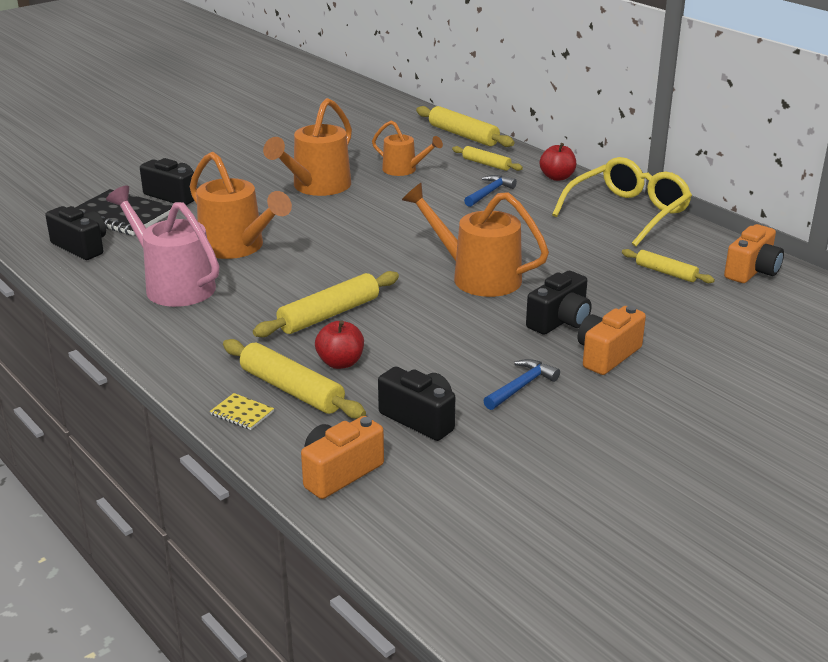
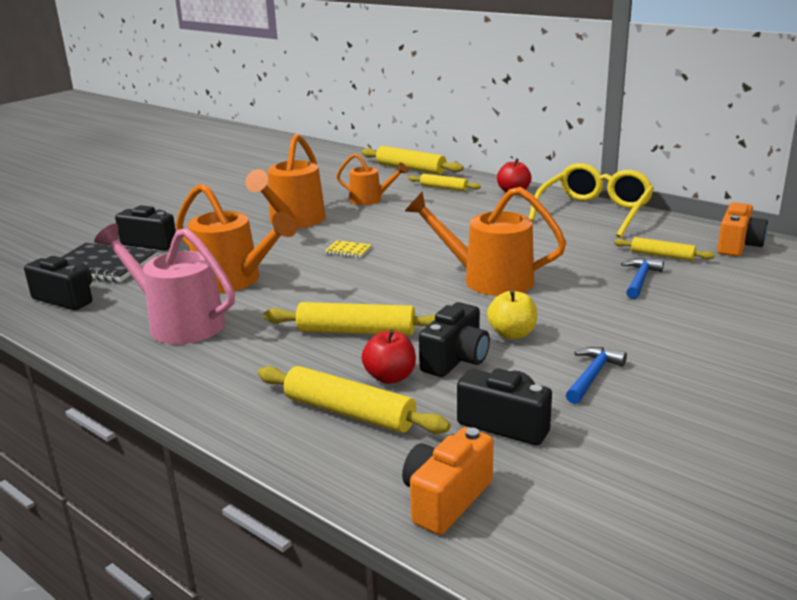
camera: 10 degrees left, 5 degrees down
(242, 413) = (303, 446): yellow notebook -> yellow notebook (348, 250)
(329, 315) = (356, 331): yellow rolling pin -> yellow rolling pin turned 60 degrees clockwise
(470, 336) = (512, 334): none -> yellow apple
(489, 193) = (459, 209): blue hammer -> blue hammer (640, 279)
(560, 321) = (592, 309): black camera -> black camera (456, 359)
(607, 355) = (658, 334): orange camera -> none

